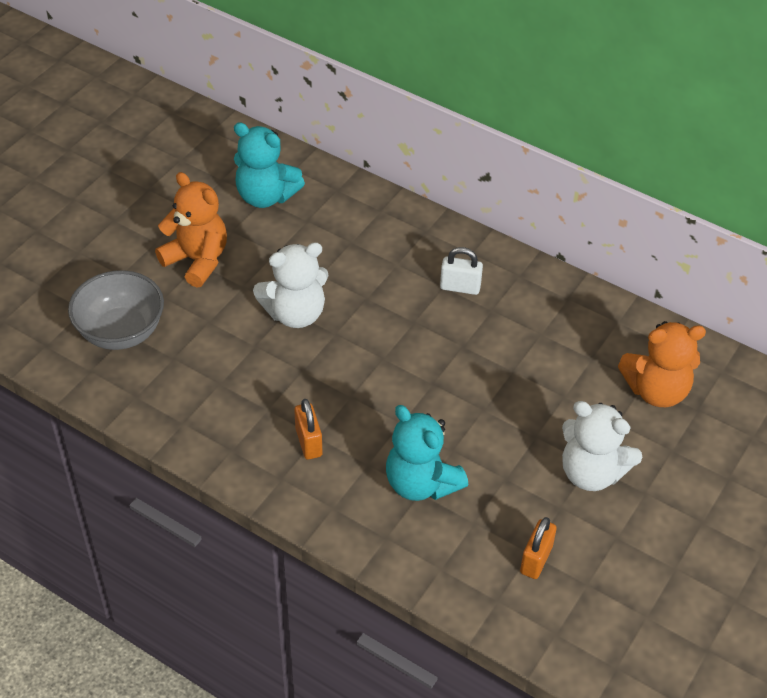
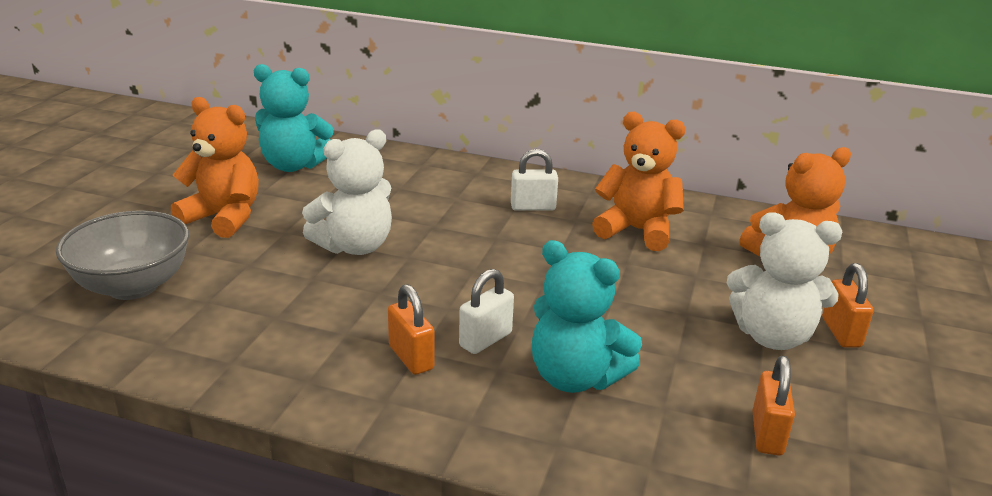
camera: 15 degrees left, 20 degrees down
(368, 435) = (485, 340): none -> white padlock
(539, 333) = (637, 231): none -> orange teddy bear
(650, 479) = (841, 332): none -> orange padlock

